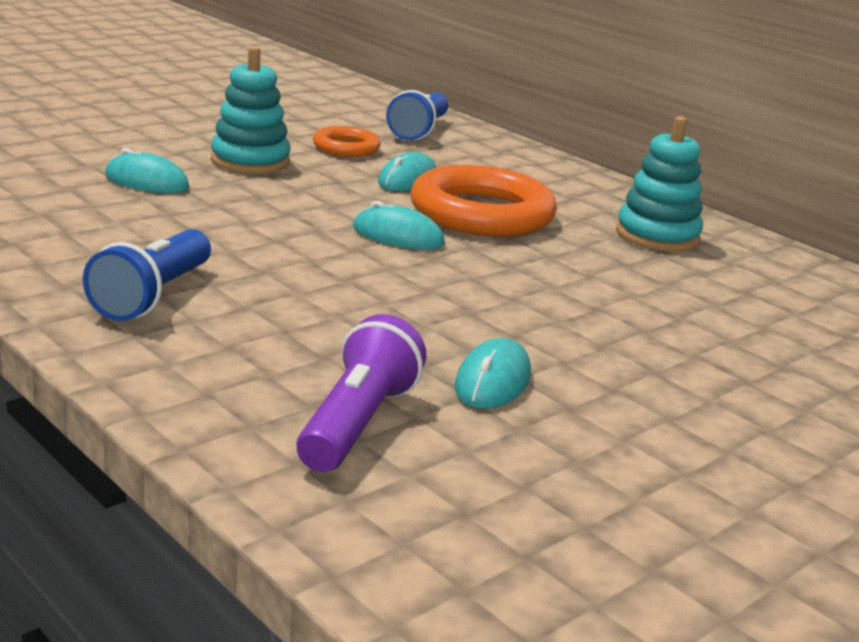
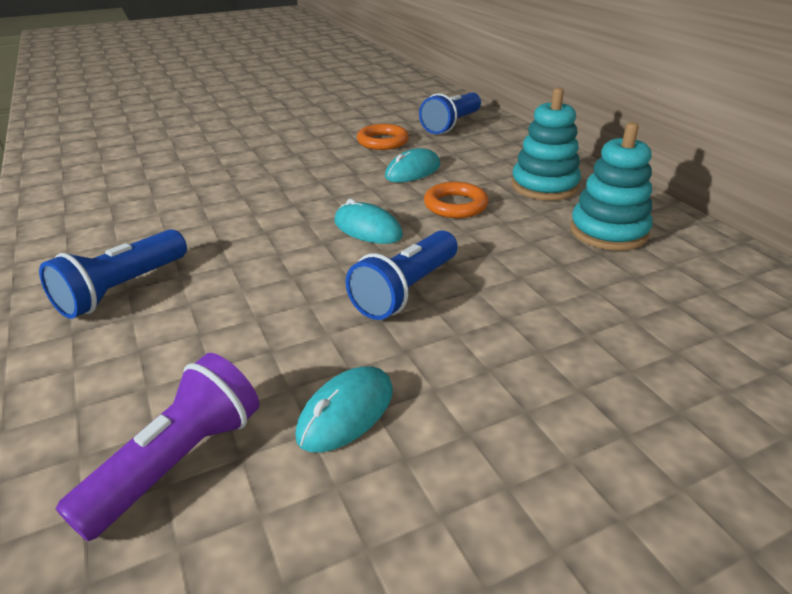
camera: 20 degrees right, 10 degrees up
(146, 181) = (209, 174): turquoise mouse -> none
(250, 161) = (299, 155): turquoise stacking toy -> turquoise stacking toy (544, 186)
(481, 213) = (455, 205): orange ring -> orange ring, size x0.52
(482, 289) = (406, 290): none -> blue flashlight

